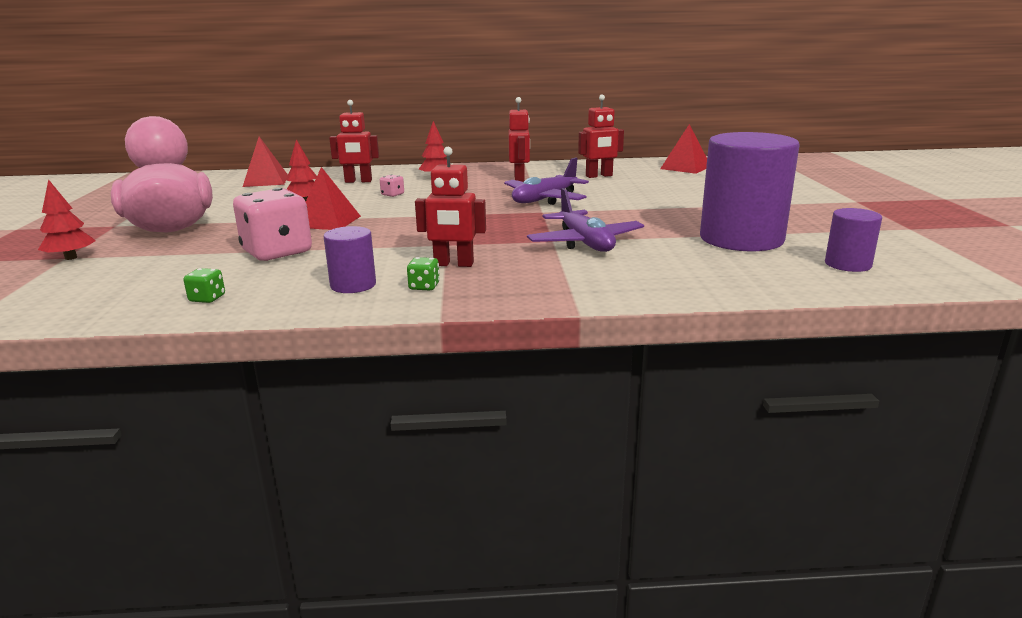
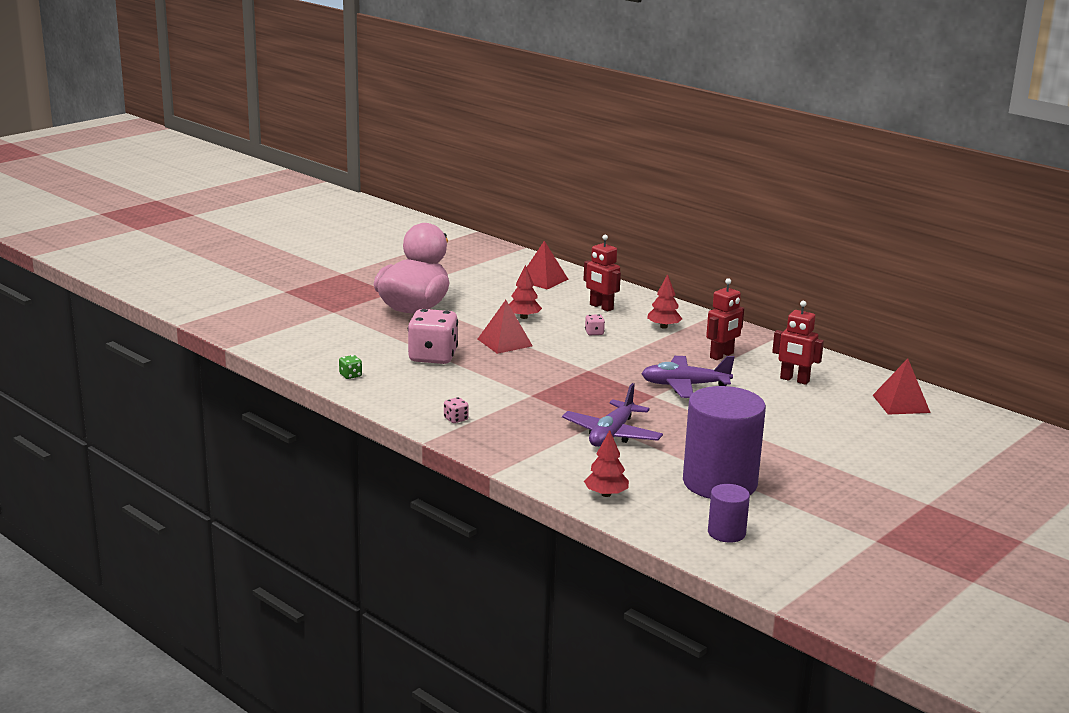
camera: 45 degrees right, 0 degrees up
(71, 258) = (335, 313): red tree -> red tree (606, 494)
(353, 285) = (426, 400): purple cylinder -> none
(424, 286) = (456, 419): green dice -> pink dice
(453, 264) = (502, 412): red robot -> none

